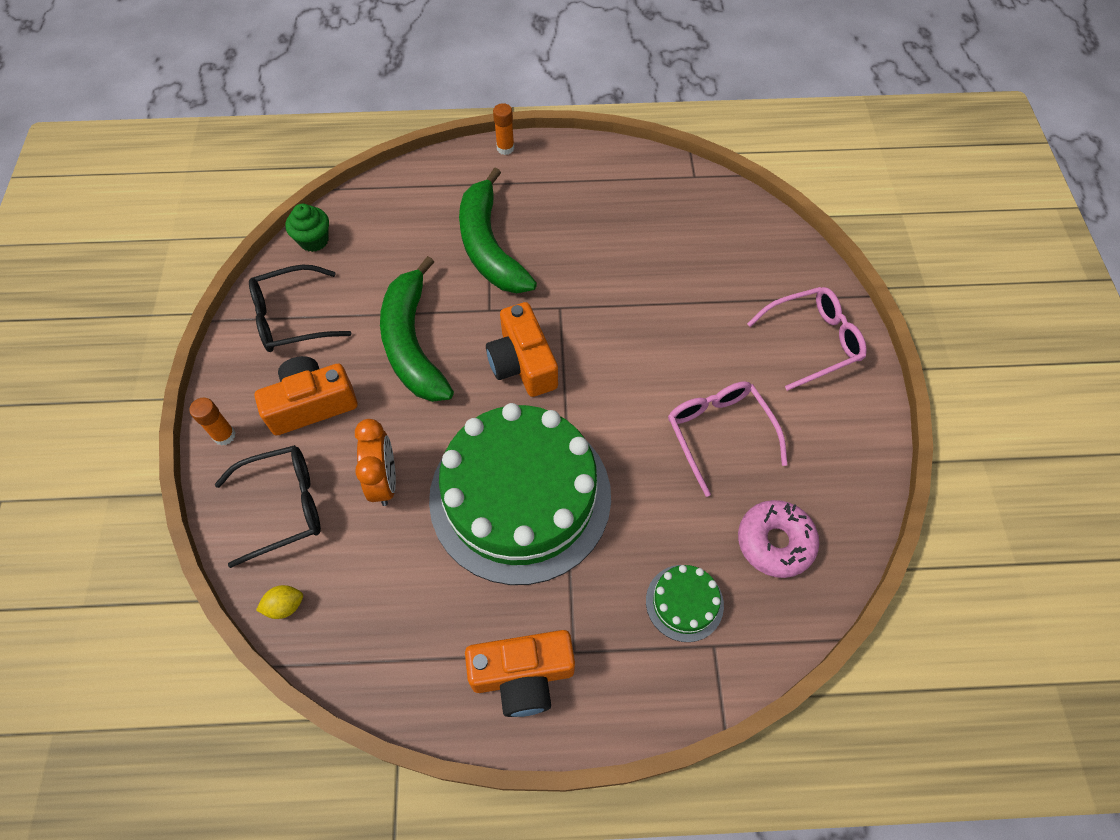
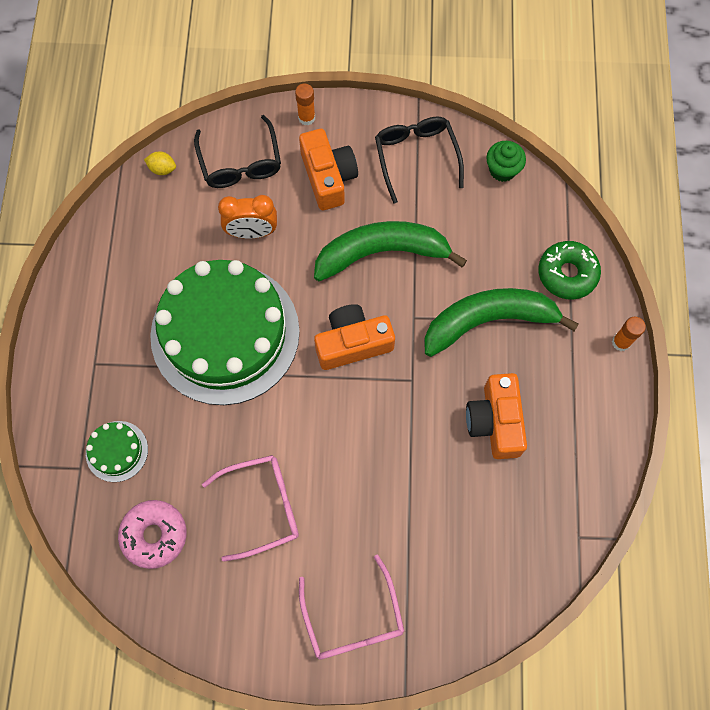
camera: 95 degrees right, 10 degrees up
(285, 606) = (162, 169): yellow lemon -> yellow lemon turned 60 degrees counterclockwise
(435, 187) = (567, 274): none -> green donut
(523, 676) = (84, 326): orange camera -> orange camera (495, 421)

